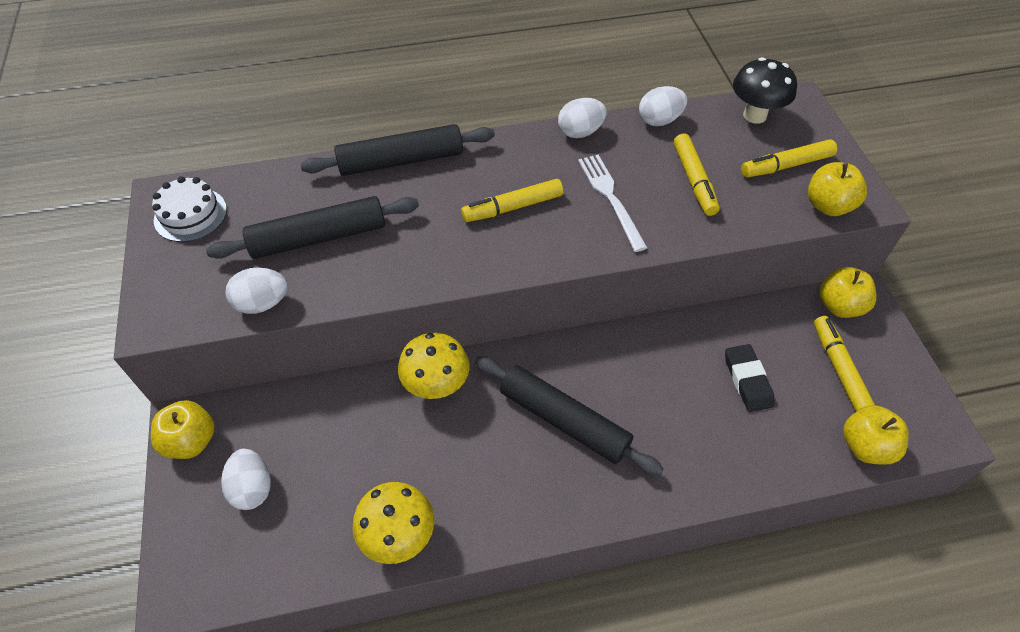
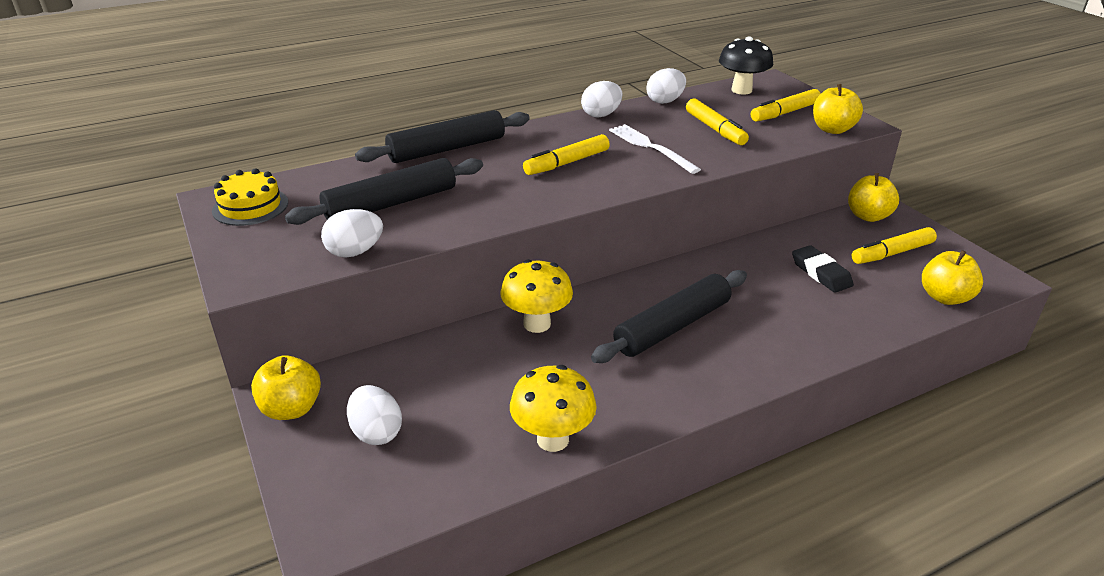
camera: 15 degrees left, 20 degrees down
(190, 215) = (250, 206): white cake -> yellow cake
(564, 420) = (672, 326): black rolling pin -> black rolling pin turned 60 degrees counterclockwise
(839, 368) = (892, 253): yellow marker -> yellow marker turned 90 degrees counterclockwise

